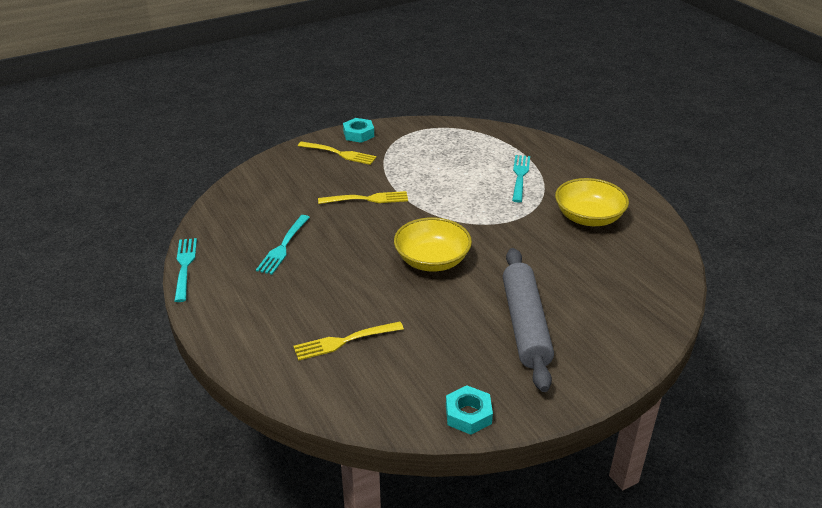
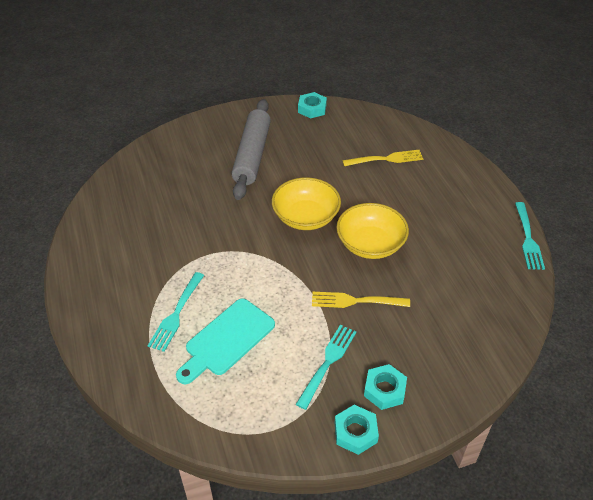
camera: 170 degrees left, 10 degrees up
(283, 246) = (440, 249): turquoise fork -> turquoise fork (327, 363)
(339, 153) = (384, 390): yellow fork -> turquoise nut
(469, 166) = (227, 339): none -> turquoise cutting board
(588, 217) = (141, 245): yellow bowl -> yellow bowl (370, 244)

